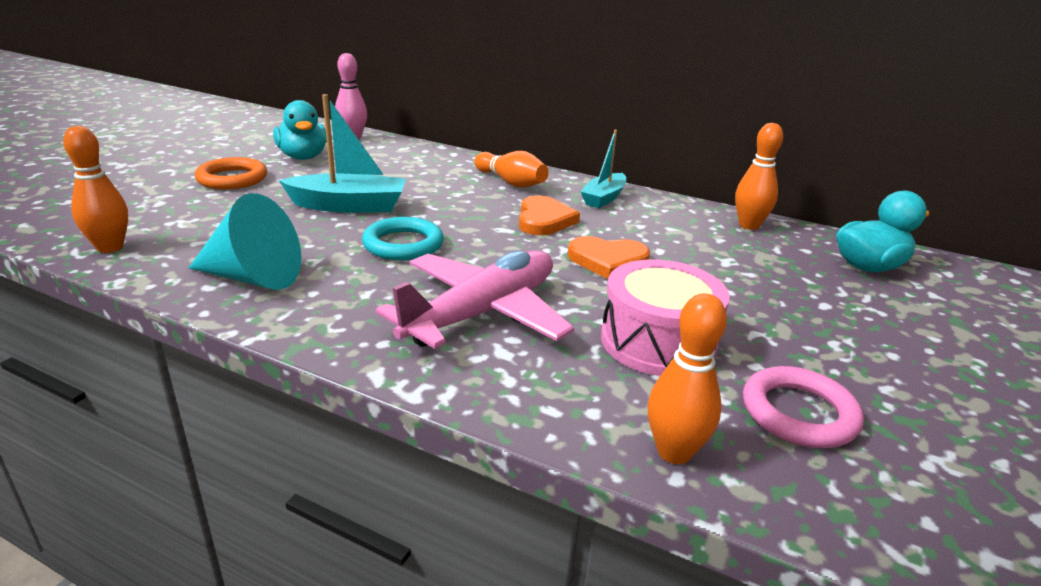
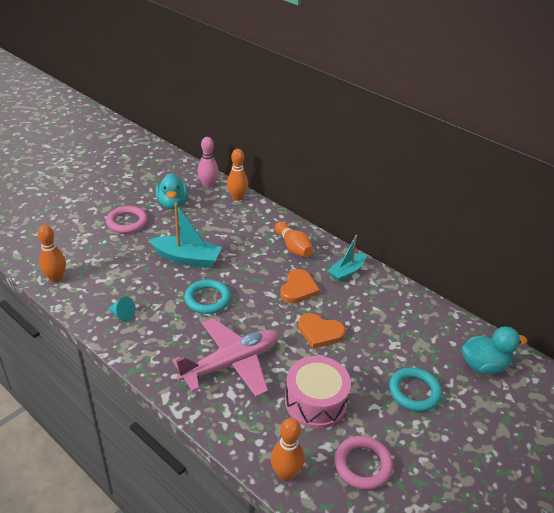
camera: 15 degrees right, 10 degrees up
(232, 179) = (127, 222): orange ring -> pink ring
(253, 277) = (122, 315): turquoise cone -> turquoise cone, size x0.48
(749, 225) = (429, 313): orange bowling pin -> orange bowling pin (237, 197)
(800, 307) = (414, 392): none -> turquoise ring

